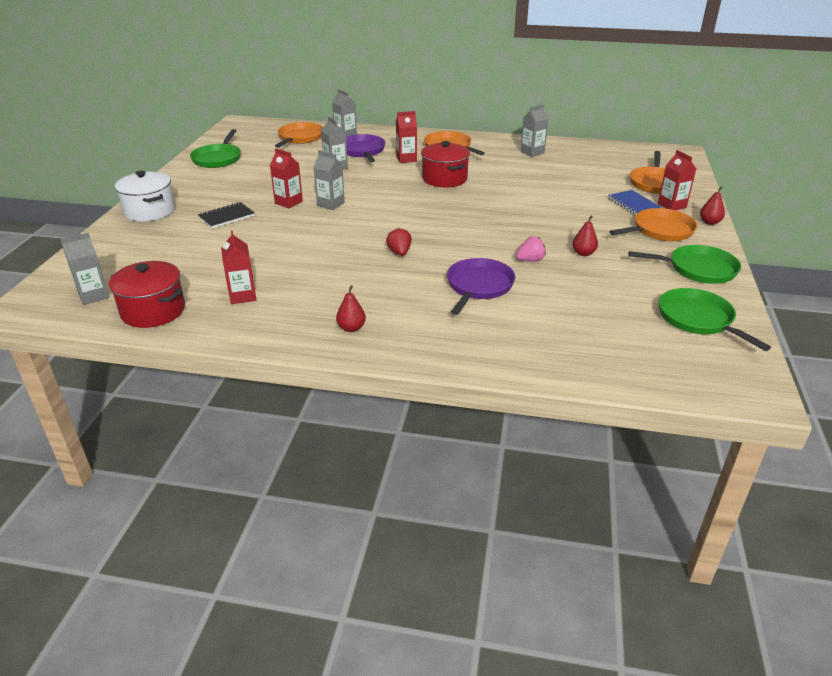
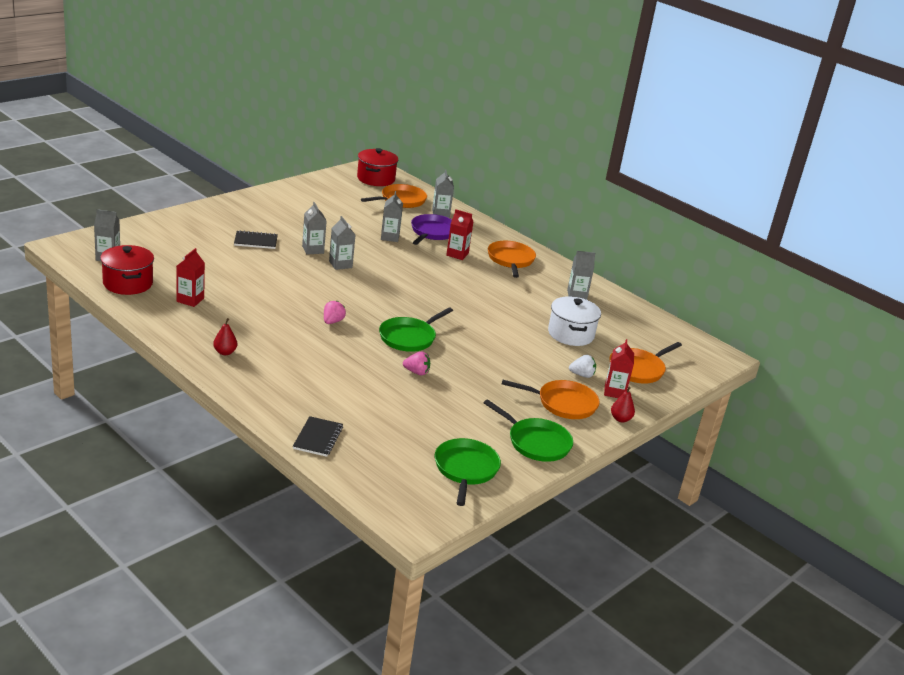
camera: 30 degrees right, 5 degrees down
(149, 211) = (212, 214): white pot -> white pot (571, 334)
(218, 158) = (313, 192): green pan -> green pan (409, 337)
(288, 202) = (313, 250): red carton -> grey carton
(399, 252) = (332, 321): red strawberry -> pink strawberry
(444, 179) = (460, 284): red pot -> red pot (376, 179)
(478, 286) = (348, 370): purple pan -> none
(556, 361) = (318, 438): none -> black notebook
(583, 253) = (466, 388): red pear -> none
(633, 204) = (582, 375): blue notebook -> white strawberry

